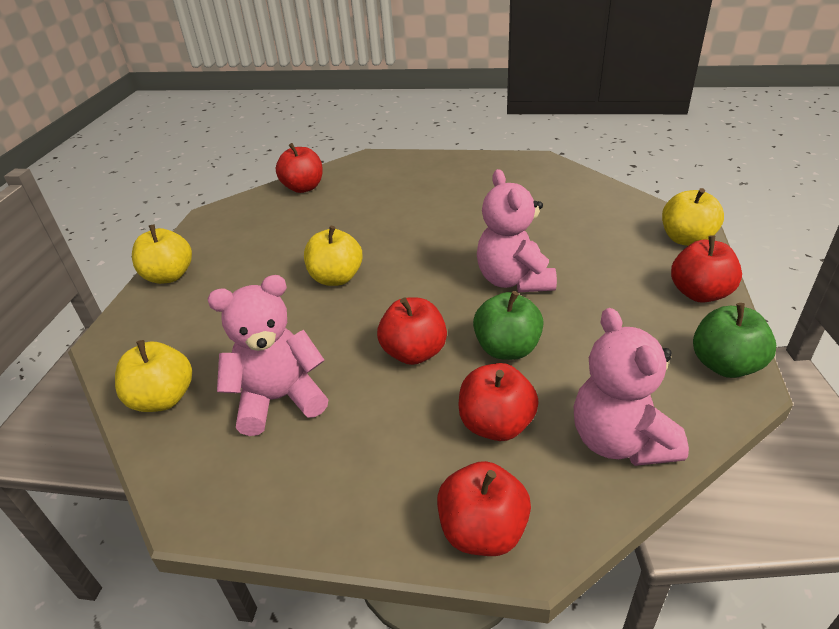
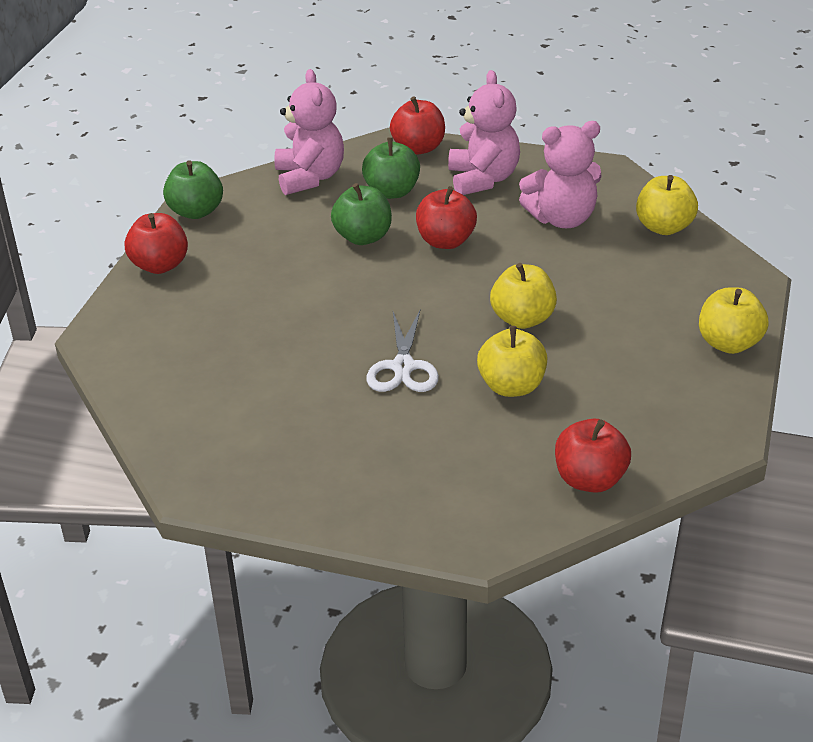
camera: 175 degrees left, 0 degrees up
(431, 233) = (403, 367): none -> white scissors
(496, 424) = (392, 192): red apple -> green apple
(514, 280) = (329, 296): pink teddy bear -> pink teddy bear (483, 179)
(686, 239) = (114, 323): yellow apple -> yellow apple (511, 386)

